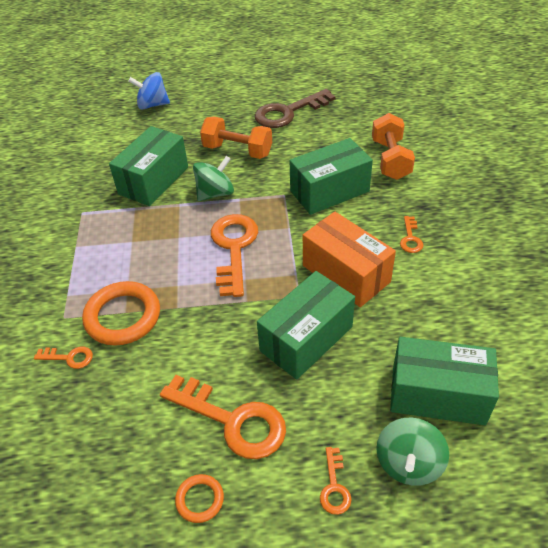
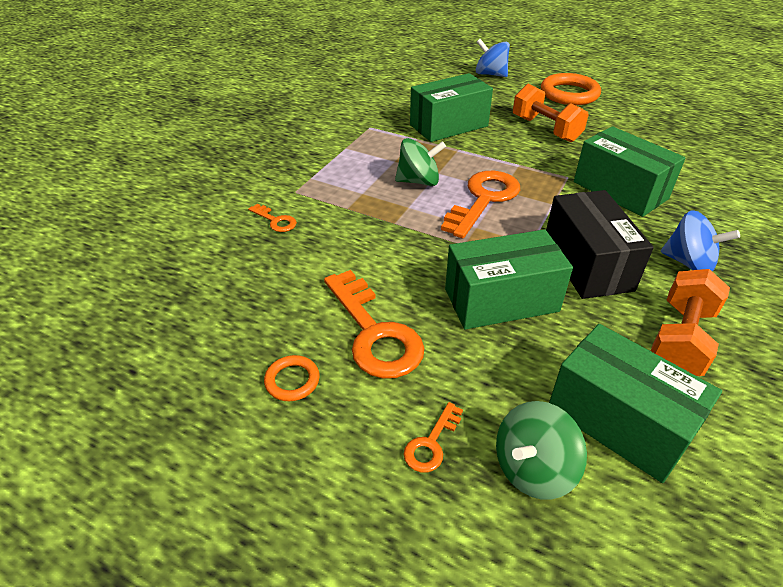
camera: 30 degrees right, 5 degrees down
(123, 316) = (342, 210): orange ring -> orange ring (569, 94)
(215, 193) = (498, 153): green spinning top -> green spinning top (419, 181)
(288, 112) = (621, 116): brown key -> none
(329, 191) = (620, 190): green box -> green box turned 45 degrees clockwise
(346, 273) = (587, 264): orange box -> black box
(390, 159) = (713, 188): orange dumbbell -> orange dumbbell (680, 340)
(410, 238) = (688, 263): orange key -> blue spinning top

